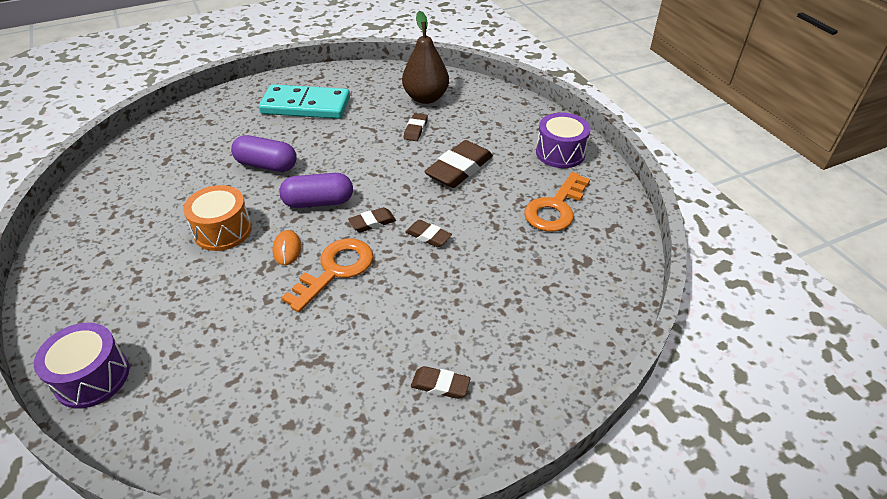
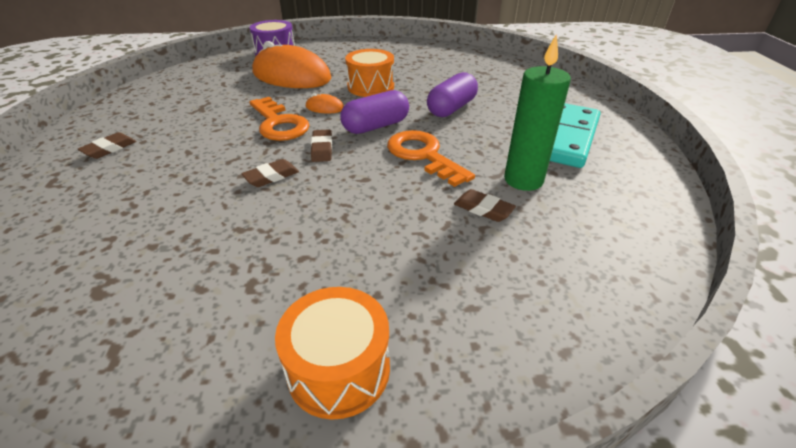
camera: 110 degrees right, 5 degrees down
(196, 314) = (291, 76): none -> orange mouse
(318, 202) = (376, 126): purple capsule -> purple capsule turned 45 degrees clockwise
(374, 118) = (523, 180): none -> green candle
(426, 98) = (574, 238): brown pear -> none
(459, 169) = (370, 227): brown eraser -> none
(555, 208) = (215, 300): orange key -> orange key (423, 155)
(560, 153) = (338, 369): purple drum -> orange drum

